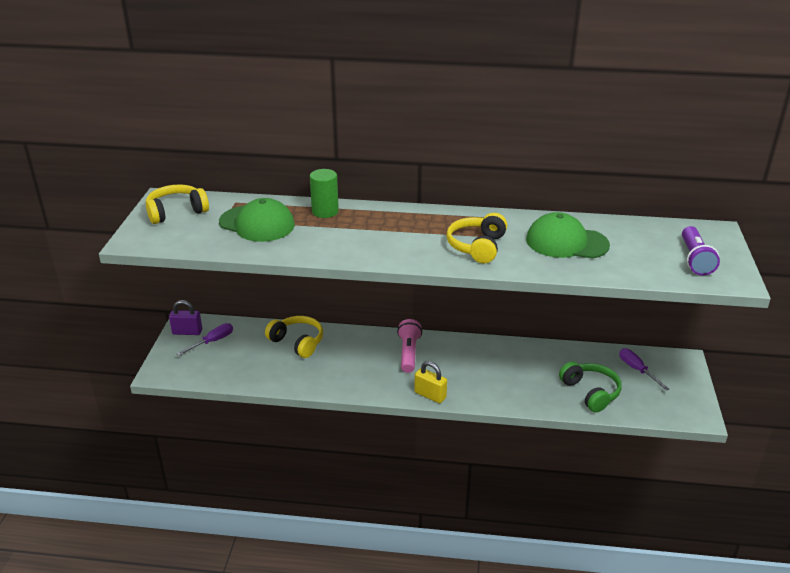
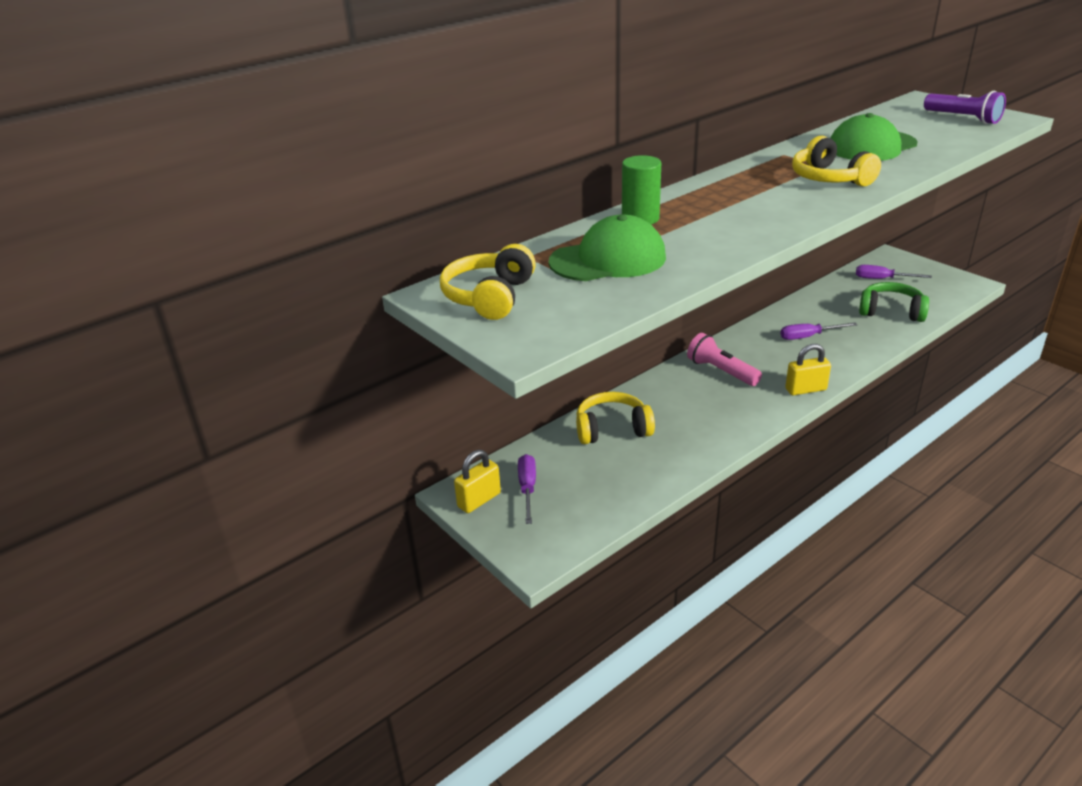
camera: 45 degrees left, 0 degrees up
(187, 332) = (479, 500): purple padlock -> yellow padlock
(501, 369) = (808, 336): none -> purple screwdriver

